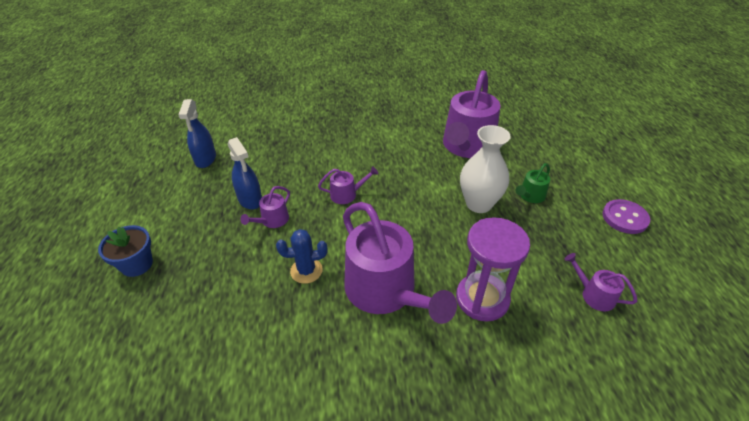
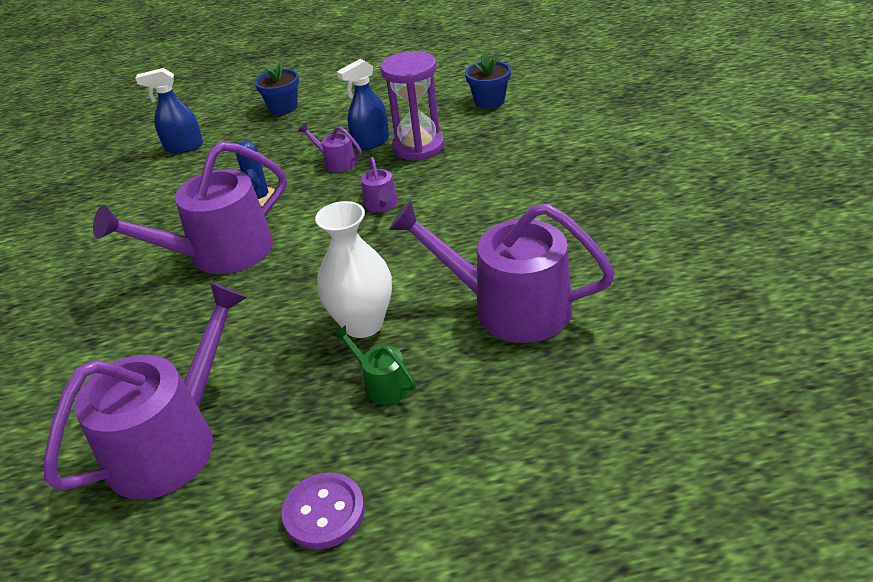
camera: 90 degrees right, 5 degrees down
(205, 159) = (441, 99): blue spray bottle -> blue spray bottle (184, 147)
(227, 136) = (489, 101): none -> blue flower pot
(482, 299) = (192, 329): purple hourglass -> purple hourglass (418, 147)
(594, 295) = (171, 442): purple watering can -> purple watering can, size x2.27

